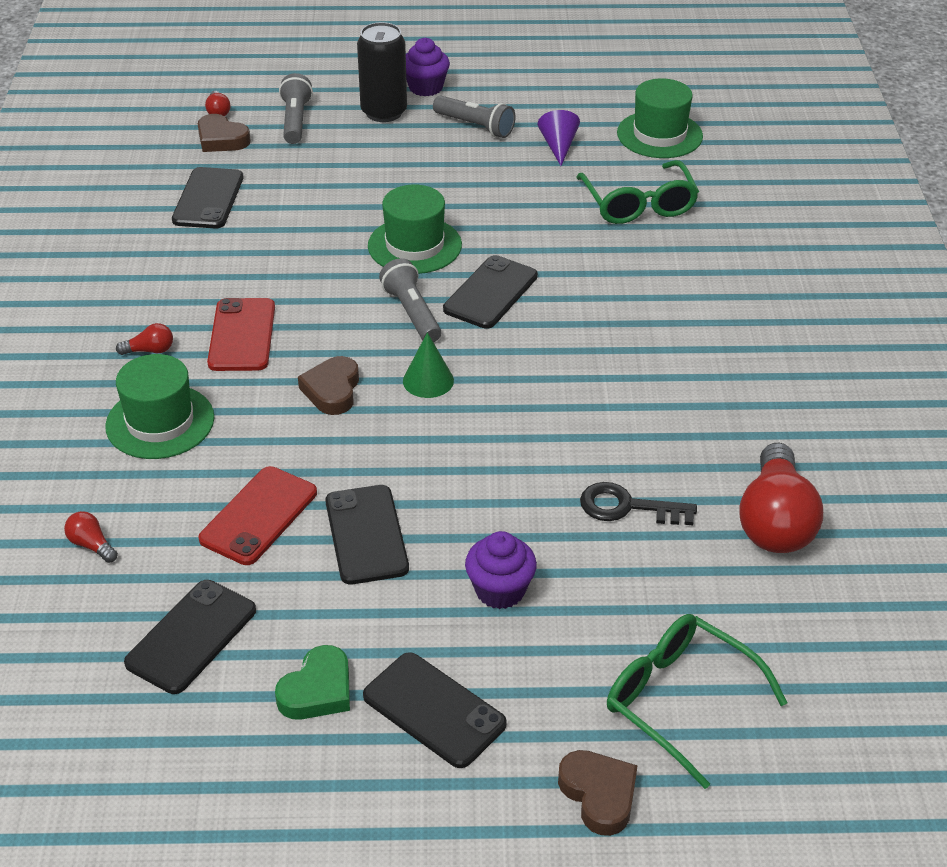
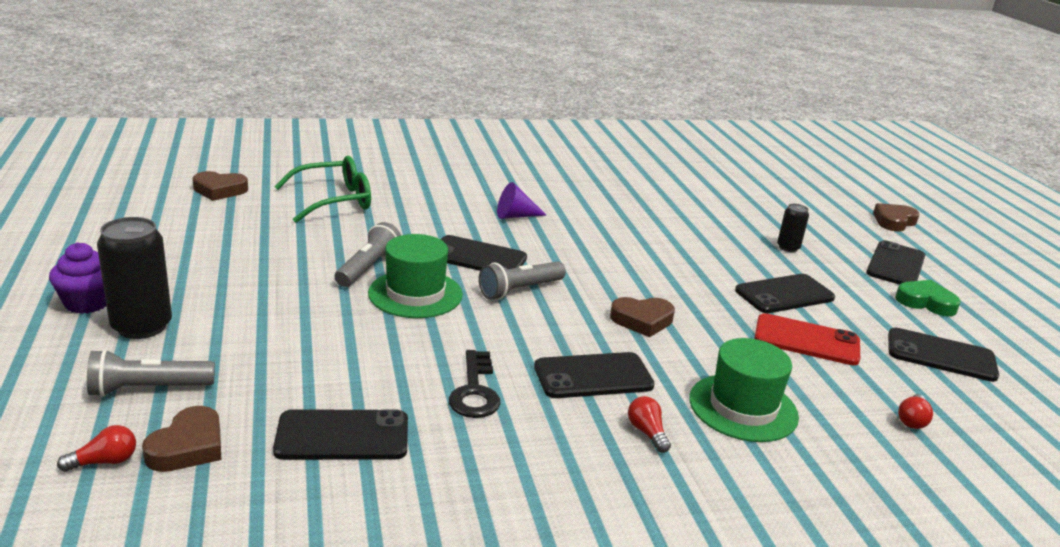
camera: 105 degrees left, 15 degrees down
(242, 335) = (593, 376): red phone -> black phone
(428, 380) = (604, 279): green cone -> none
(475, 126) = (187, 271): grey flashlight -> grey flashlight (368, 268)
(500, 590) = (788, 248): purple cupcake -> black can
(558, 146) = (234, 231): purple cone -> purple cone (515, 216)
(628, 507) = (684, 211): black key -> black key (475, 391)
(659, 135) = (219, 190): green hat -> brown heart
(681, 702) = (815, 202): green glasses -> none
(775, 521) = (664, 175): red light bulb -> none

